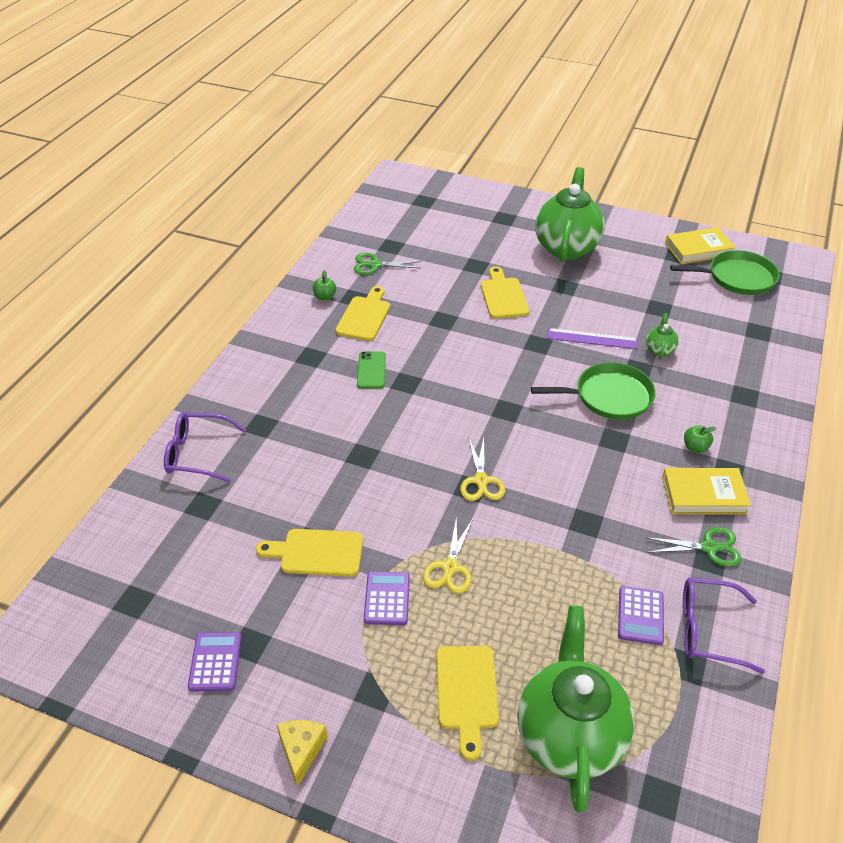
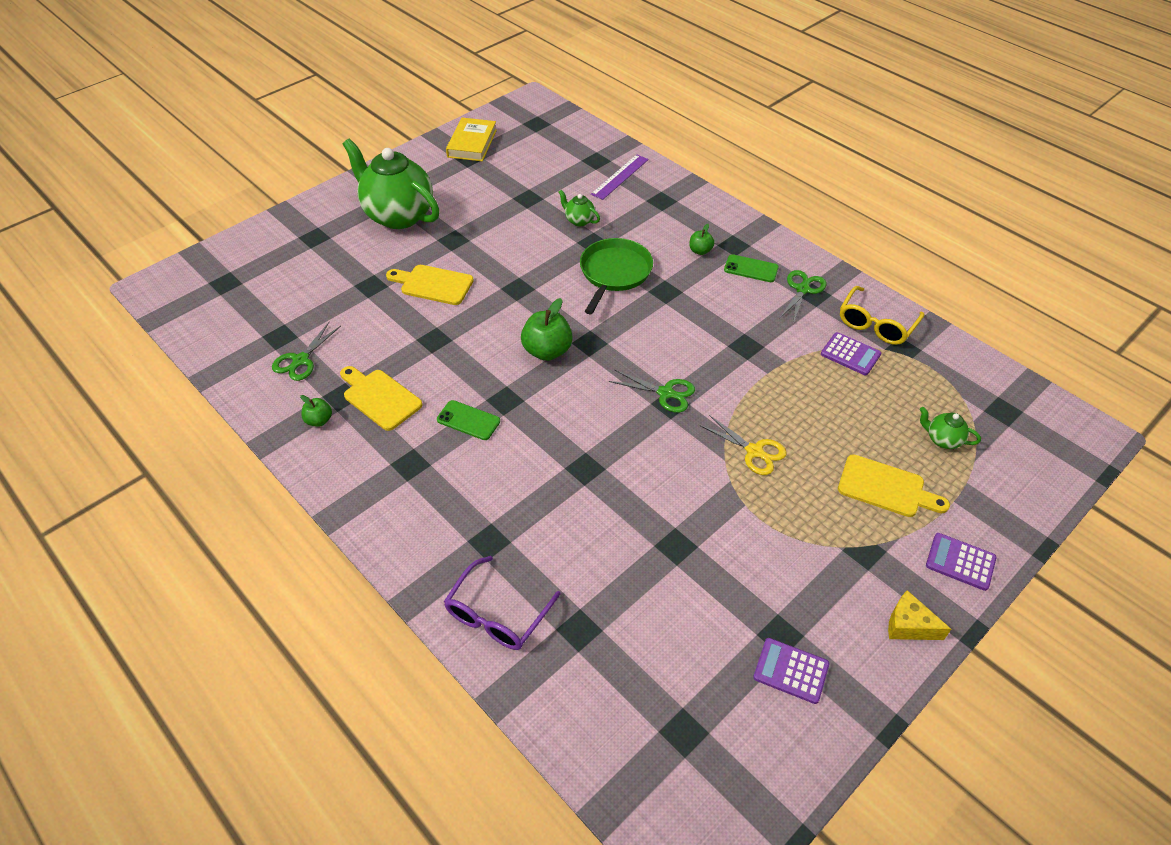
camera: 65 degrees left, 5 degrees up
(317, 553) = (692, 545): yellow cutting board -> none
(387, 598) = (770, 508): purple calculator -> purple calculator (960, 562)
(477, 387) = (547, 351): none -> green apple
(481, 480) = (665, 393): yellow scissors -> green scissors
(569, 735) = (942, 440): green teapot -> green teapot, size x0.41
(592, 339) = (536, 253): purple ruler -> purple ruler (620, 177)
(703, 495) = (751, 269): yellow book -> green phone
(708, 630) = (876, 324): purple glasses -> yellow glasses
(737, 277) = (525, 140): green pan -> none

